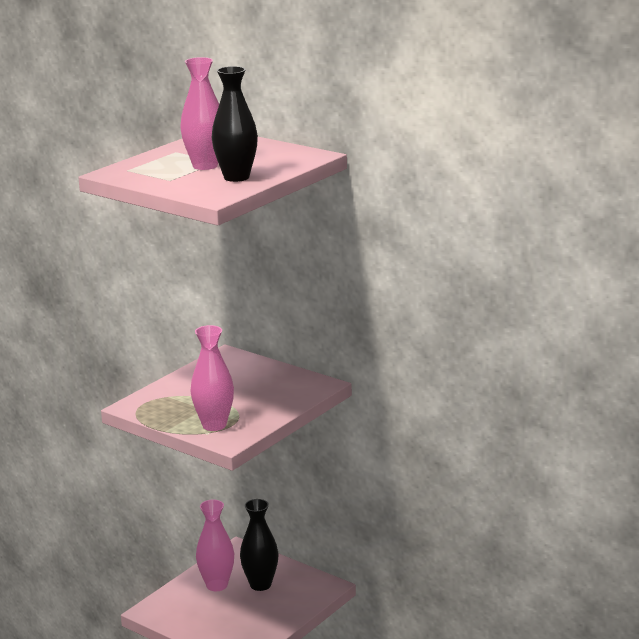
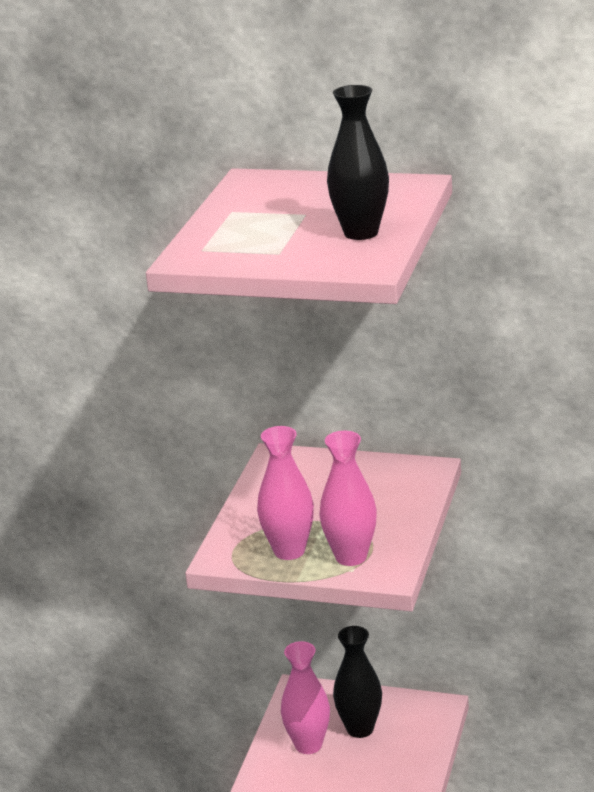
camera: 20 degrees left, 5 degrees up
(205, 166) = (298, 224): pink vase -> pink vase (289, 551)

